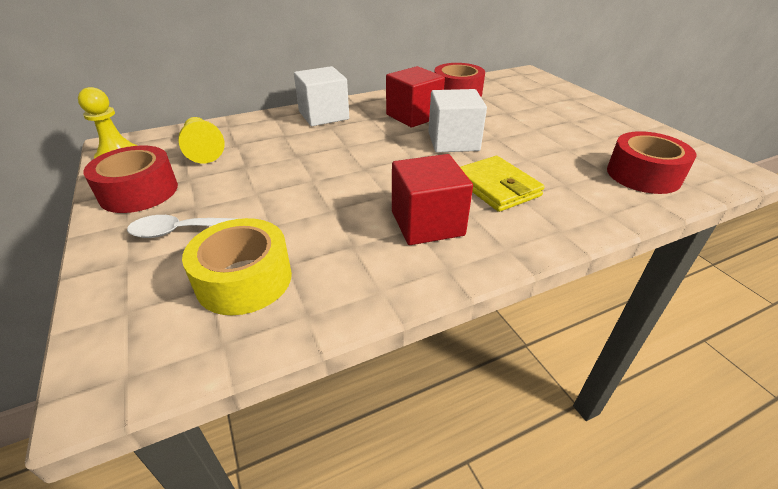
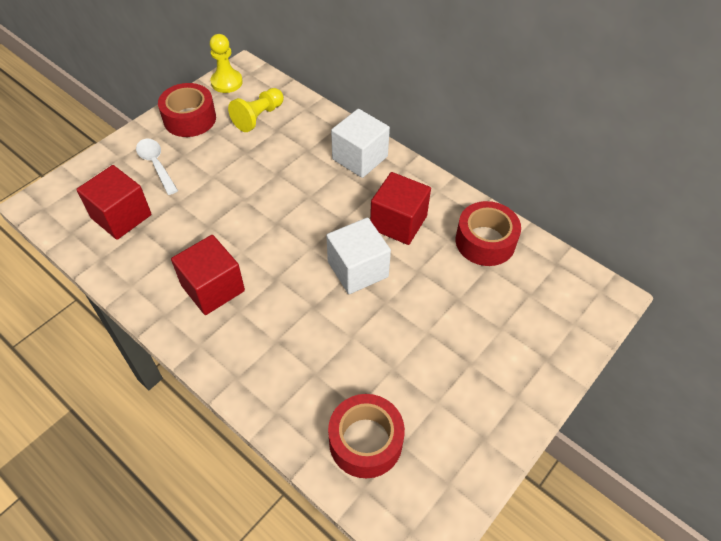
camera: 65 degrees right, 15 degrees up
(244, 279) = (121, 216): yellow tape -> red cube
(496, 187) = (285, 321): yellow wallet -> none

